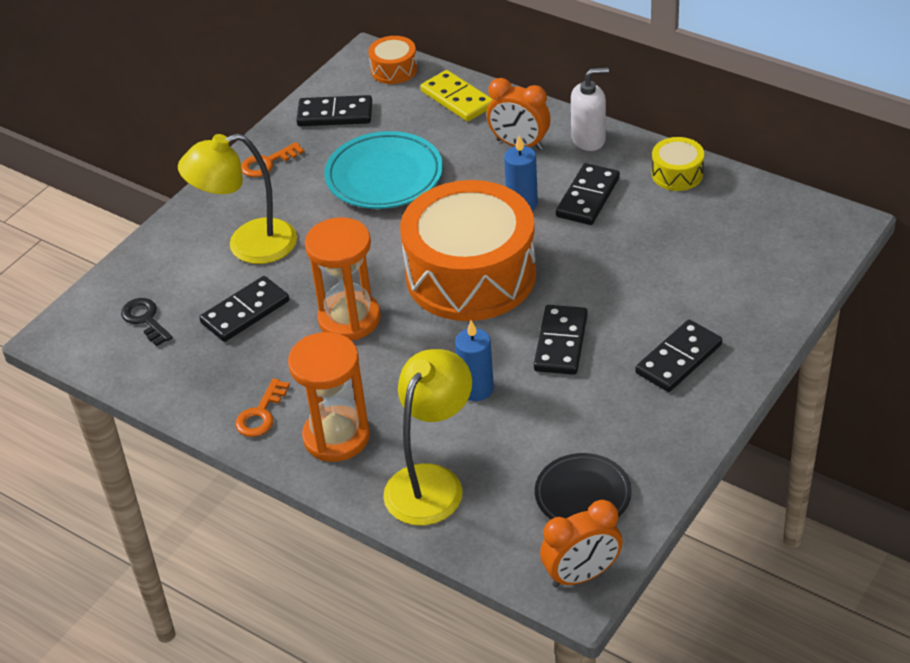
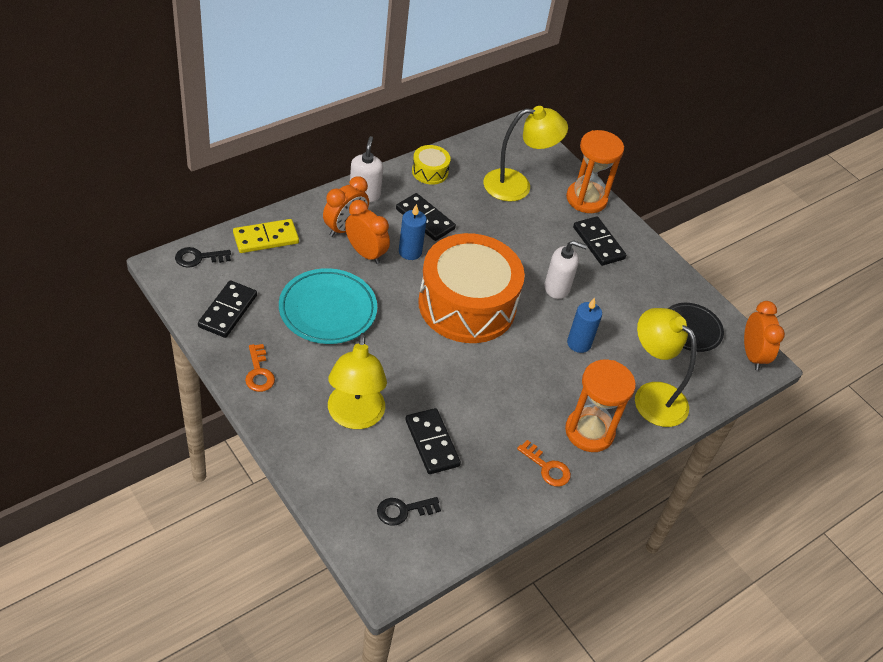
camera: 80 degrees left, 5 degrees up
(349, 319) = (475, 384): orange hourglass -> orange hourglass (586, 199)
(394, 69) = (198, 258): orange drum -> black key
(492, 172) = (365, 253): none -> orange clock
(560, 343) = (557, 287): black domino -> white soap dispenser
(723, 253) = (517, 185): none -> yellow lamp

